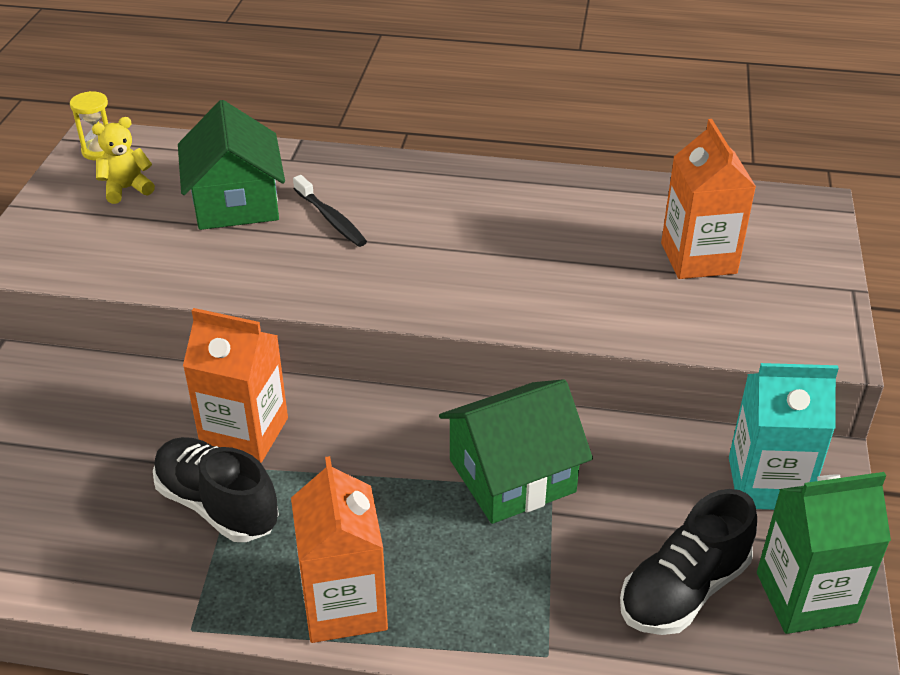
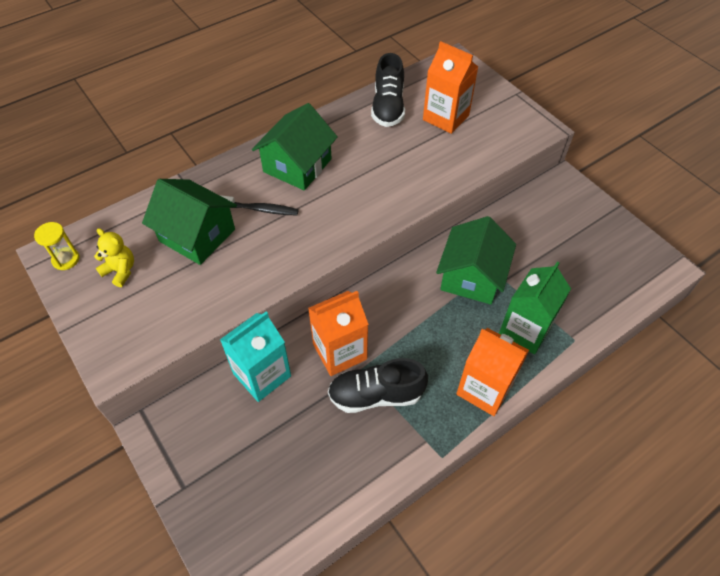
camera: 45 degrees left, 15 degrees up
(126, 189) = (120, 271): yellow teddy bear -> yellow teddy bear turned 105 degrees clockwise
(433, 202) = (297, 165): none -> green house
(683, 590) = (583, 273): black shoe -> black shoe (388, 107)
(767, 483) = (558, 205): turquoise carton -> turquoise carton (262, 375)
(805, 597) = (620, 242): green carton -> green carton (525, 330)

